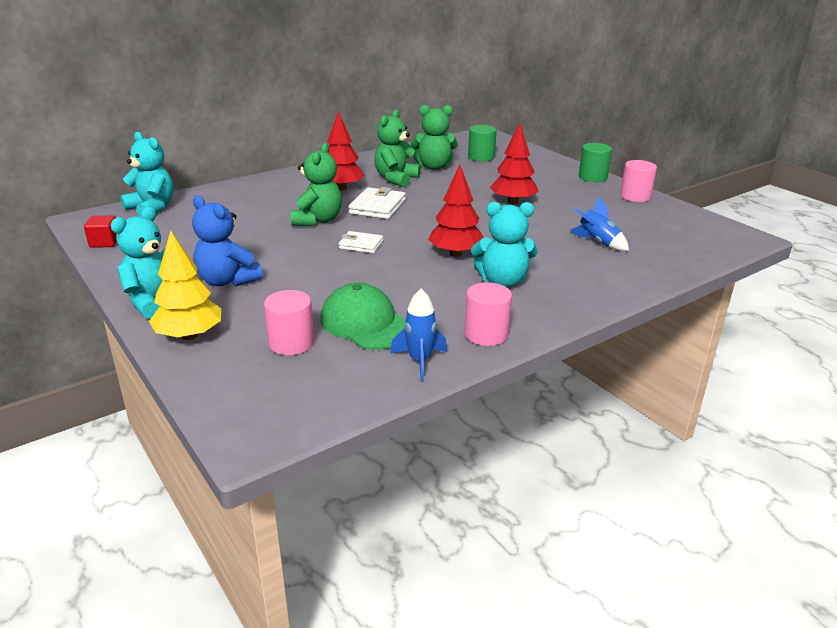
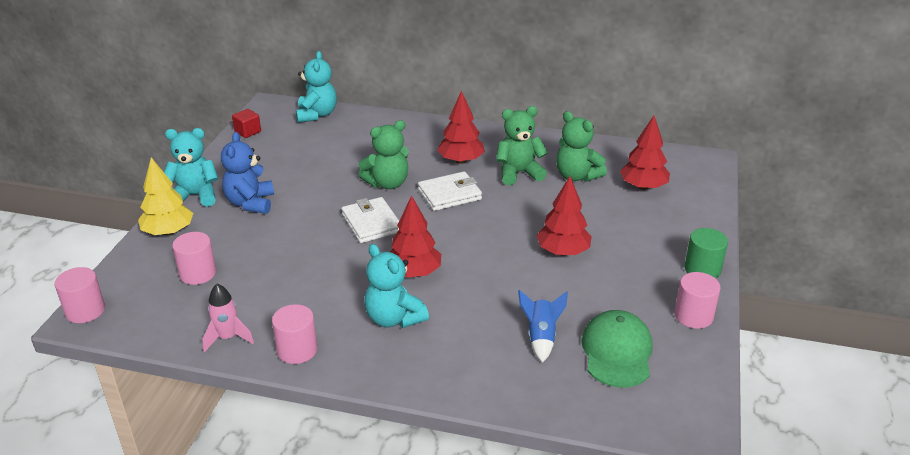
camera: 50 degrees right, 5 degrees up
(240, 431) = (85, 311): none -> pink cylinder
(361, 245) = (371, 223): white wallet -> white wallet, size x1.56
(366, 323) = (255, 289): green cap -> green cap (617, 352)
(419, 361) = (228, 338): blue rocket -> pink rocket
(481, 157) = (643, 187): green cylinder -> red tree

